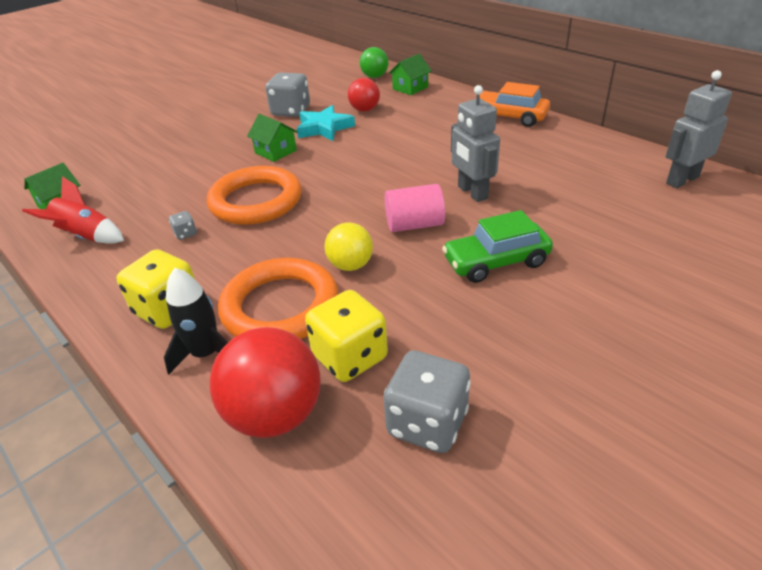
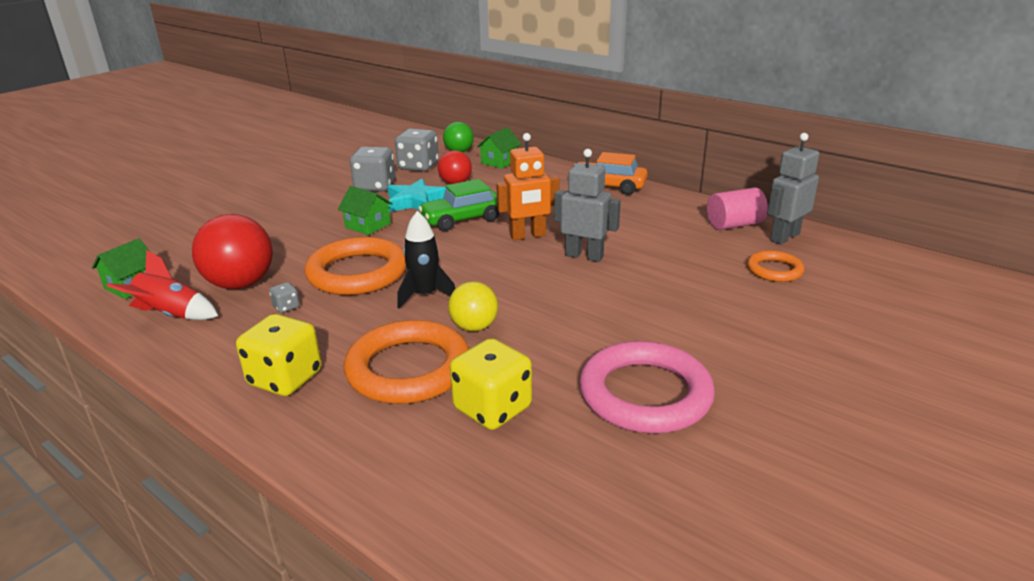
camera: 10 degrees left, 10 degrees down
(206, 354) = (338, 417): black rocket -> black rocket (425, 295)
(275, 415) = (426, 465): red ball -> red ball (240, 284)
(414, 225) = (532, 287): pink cylinder -> pink cylinder (734, 225)
(421, 168) = (528, 236): none -> orange robot
(427, 423) = (583, 459): grey dice -> grey dice (418, 166)
(472, 193) = (584, 256): grey robot -> grey robot turned 150 degrees clockwise
(496, 262) = (621, 316): green car -> green car (462, 219)
(503, 353) = (645, 394): none -> pink ring
(664, 217) = (774, 270): none -> orange ring

